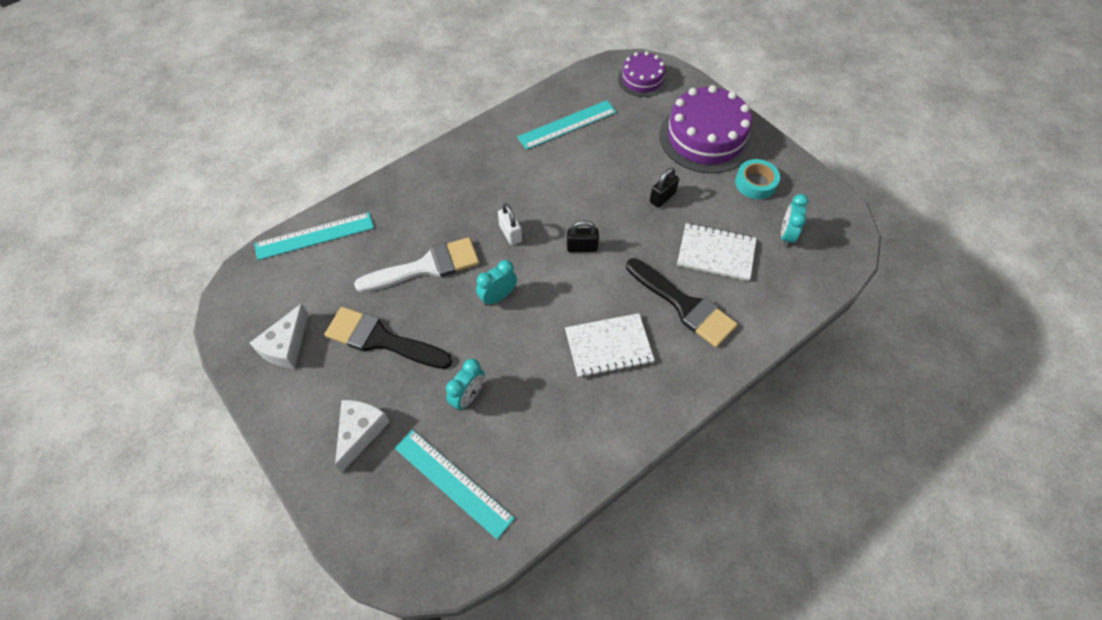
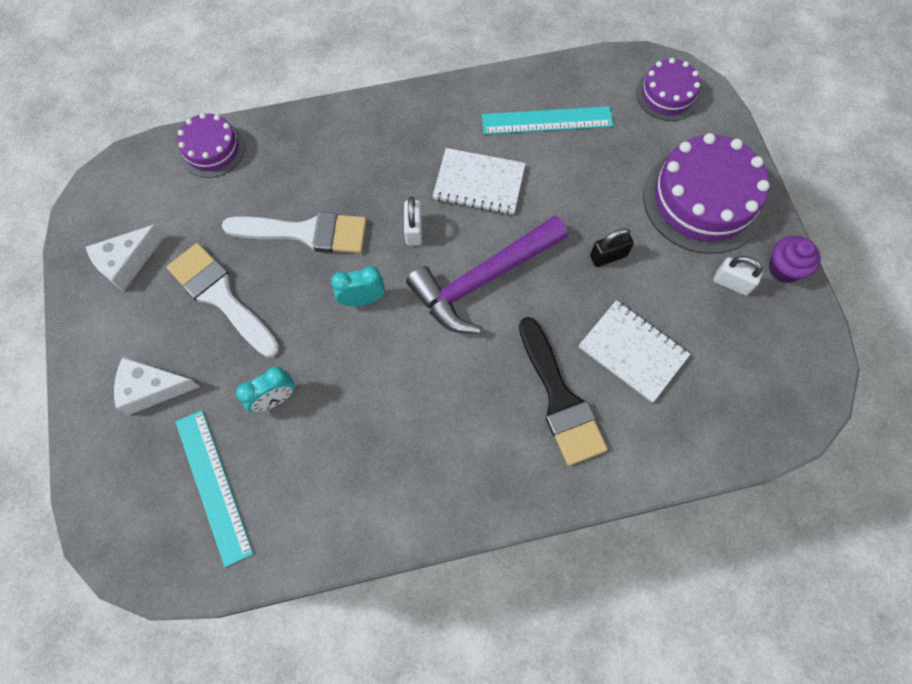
camera: 25 degrees right, 10 degrees up
(314, 236) = (212, 149): turquoise ruler -> purple cake
(360, 432) = (152, 389): white cheese -> white cheese turned 135 degrees counterclockwise
(381, 340) = (221, 296): black brush -> white brush
(582, 247) = (483, 279): black padlock -> purple hammer
(608, 346) = (449, 410): white notebook -> white notebook (479, 183)
(755, 183) = (731, 283): turquoise tape -> white padlock
(784, 161) = (784, 269): none -> purple cupcake
(786, 235) = (731, 365): turquoise clock -> none

